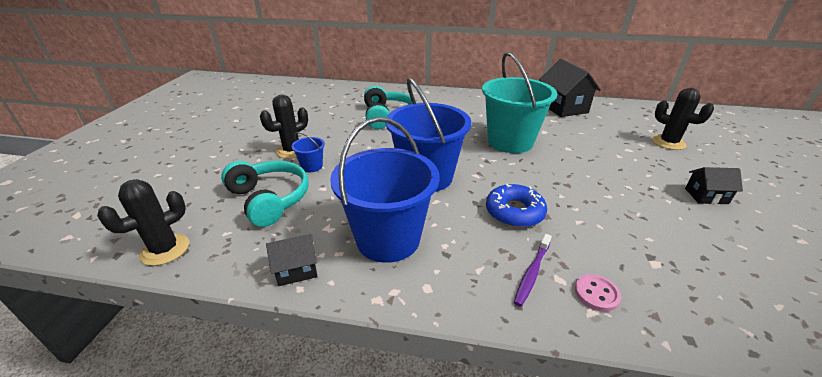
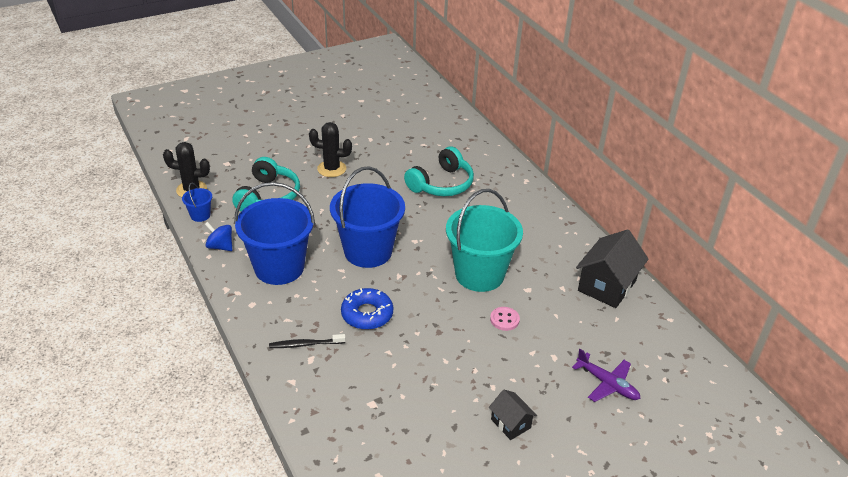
camera: 50 degrees right, 5 degrees up
(296, 270) = (220, 246): black house -> blue spinning top
(312, 166) = (322, 190): blue bucket -> blue bucket (200, 215)
(532, 273) = (305, 344): purple toothbrush -> black toothbrush
(596, 294) = (311, 379): pink button -> pink button (504, 319)
(668, 143) = (607, 383): black cactus -> purple plane

